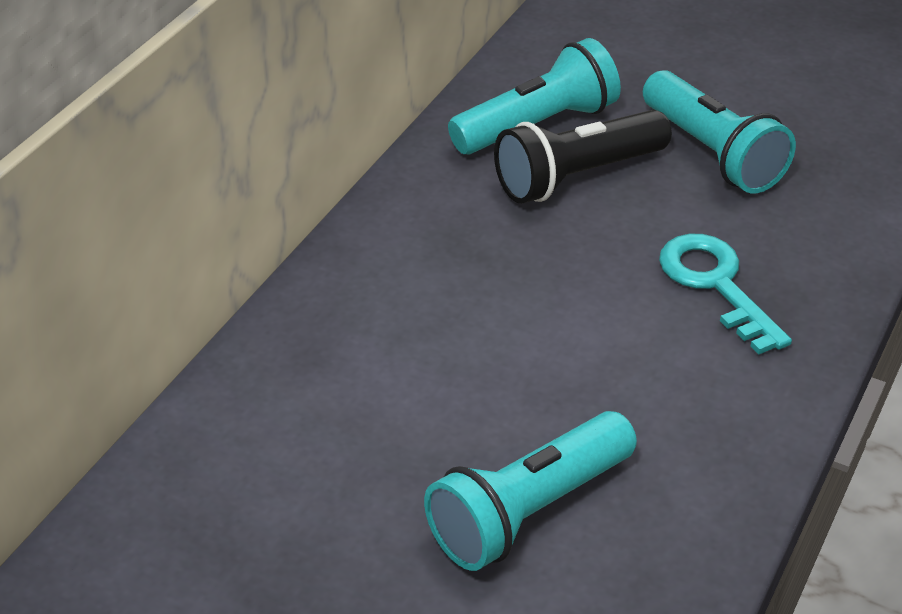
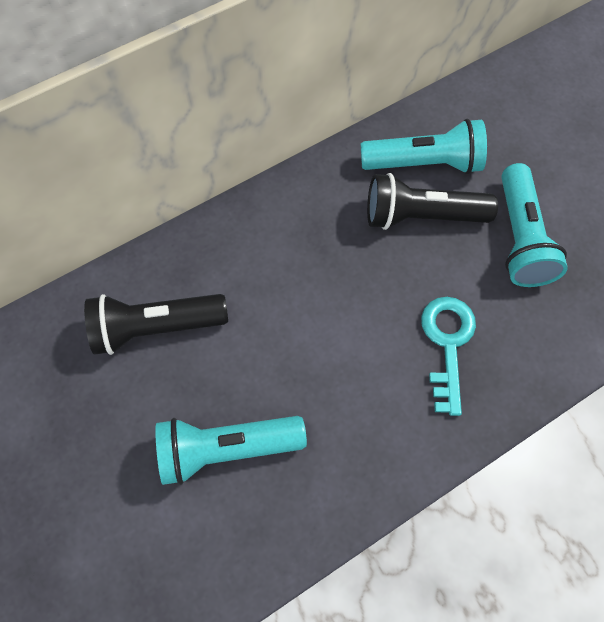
camera: 30 degrees right, 25 degrees up
(319, 427) = (156, 327): none -> black flashlight

